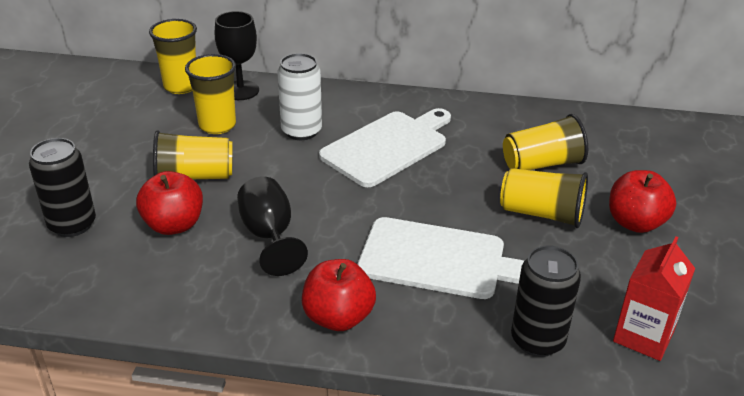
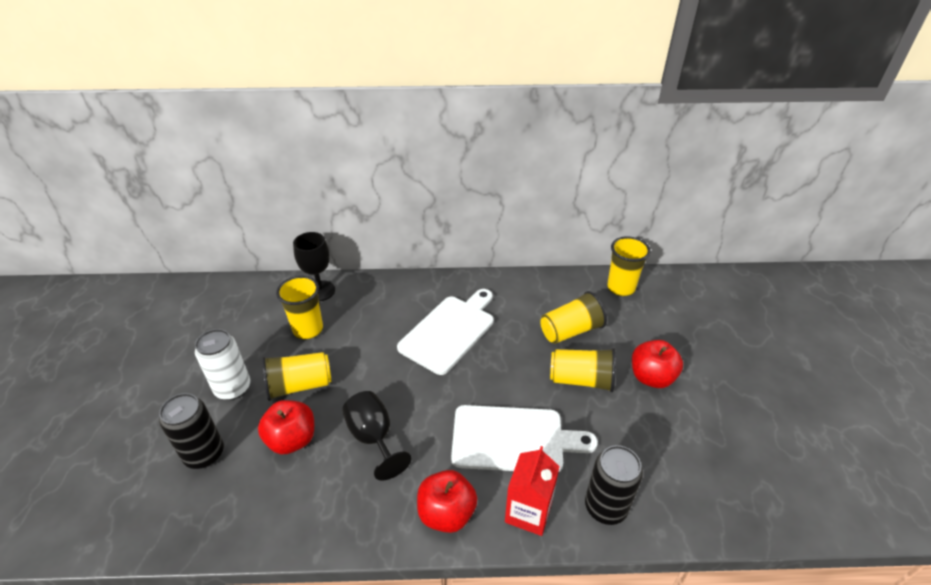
camera: 10 degrees left, 5 degrees up
(181, 86) = (270, 293): yellow cup -> yellow cup (621, 288)
(301, 131) = (378, 325): white can -> white can (233, 388)
(643, 336) = (682, 488): red carton -> red carton (528, 512)

